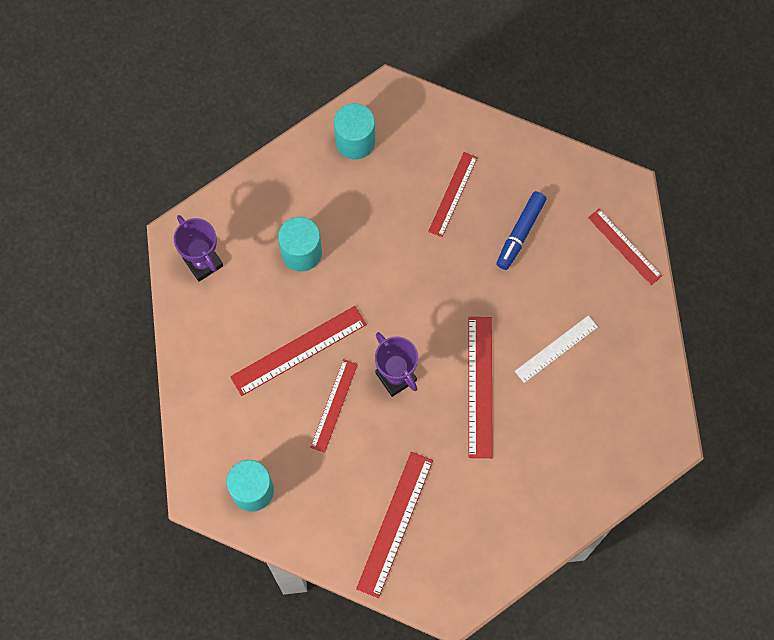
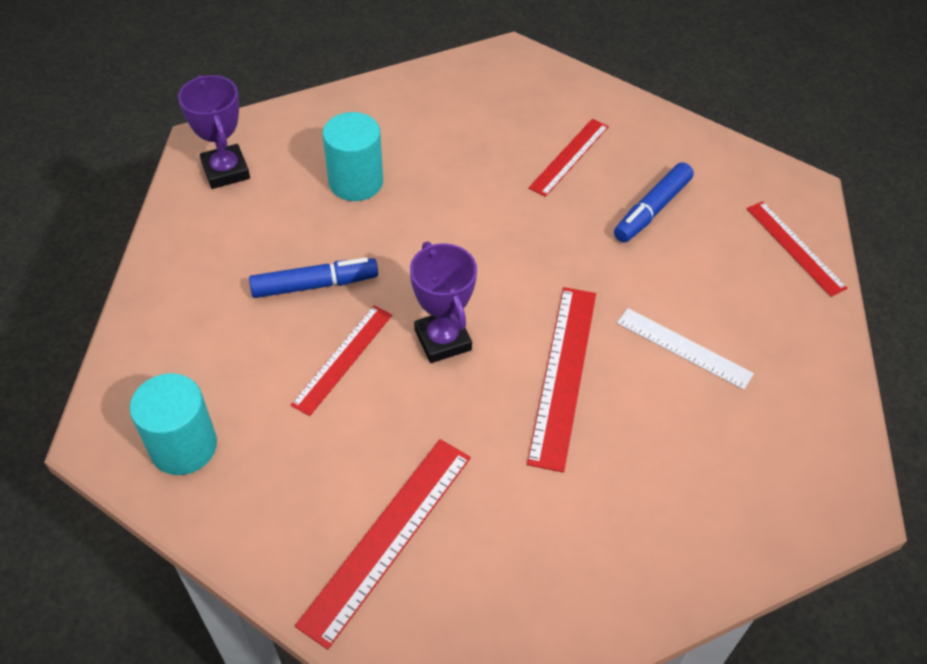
camera: 10 degrees right, 20 degrees down
(298, 350) = (315, 285): red ruler -> blue marker
(355, 141) = (458, 89): turquoise cylinder -> none
(556, 349) = (684, 348): white ruler -> white ruler turned 60 degrees clockwise

